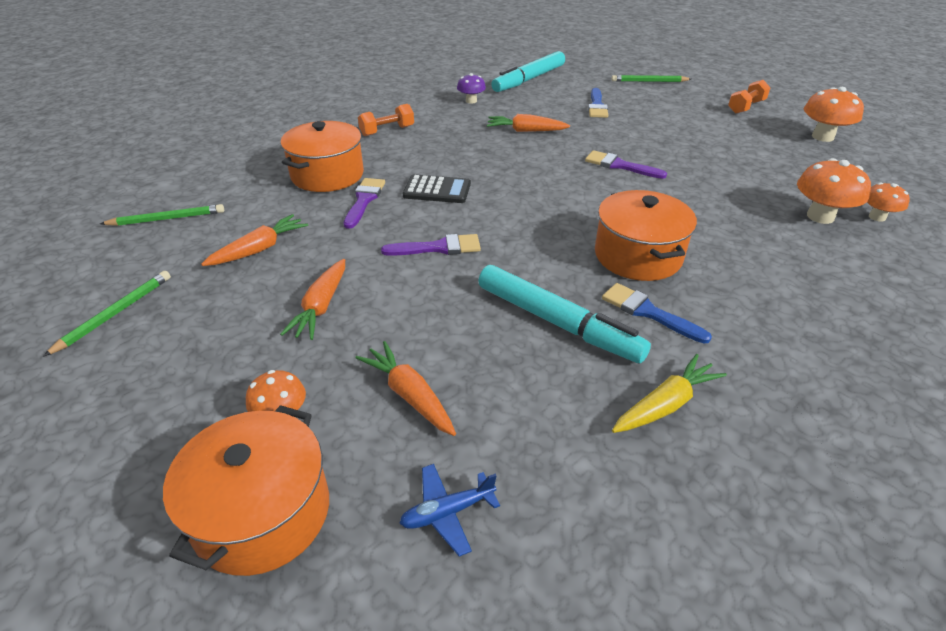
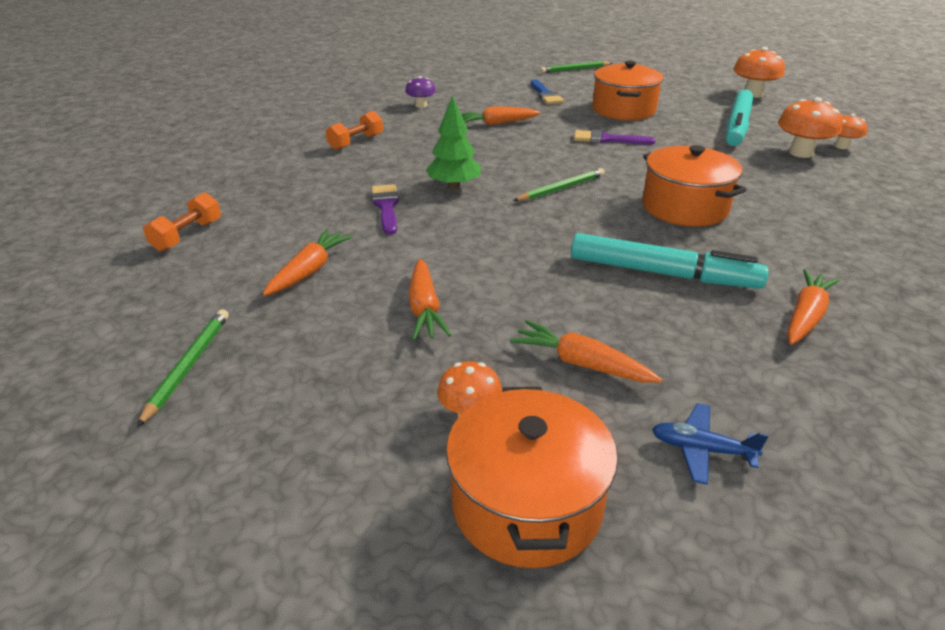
camera: 20 degrees left, 5 degrees down
(167, 219) = (171, 262): green pencil -> green pencil (561, 188)
(327, 175) = (325, 191): orange pot -> orange pot (623, 110)
(437, 190) = (454, 186): black calculator -> green tree
(438, 247) = (499, 234): purple brush -> none
(447, 512) = (701, 449): blue plane -> blue plane turned 60 degrees clockwise
(529, 79) = (462, 80): turquoise marker -> turquoise marker (737, 126)
(648, 312) = (731, 249): blue brush -> none
(665, 404) = (805, 316): yellow carrot -> orange carrot
(746, 107) = (674, 79): orange dumbbell -> orange dumbbell (187, 235)

